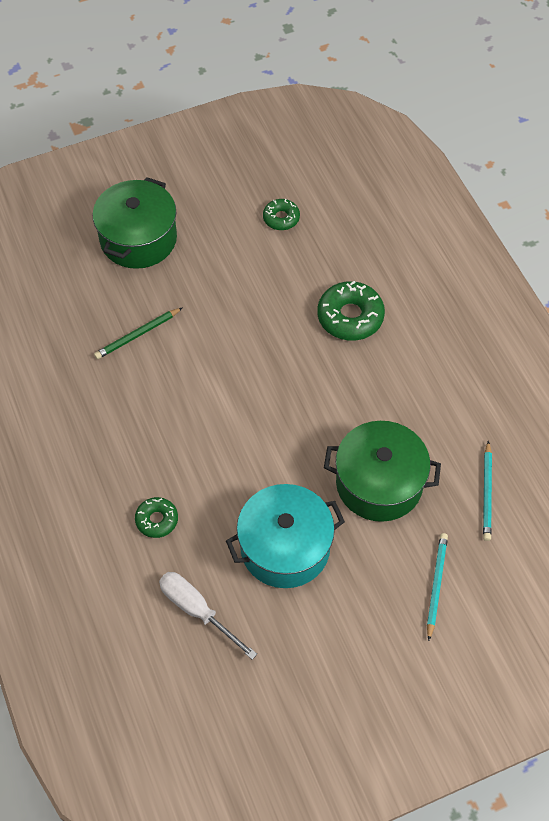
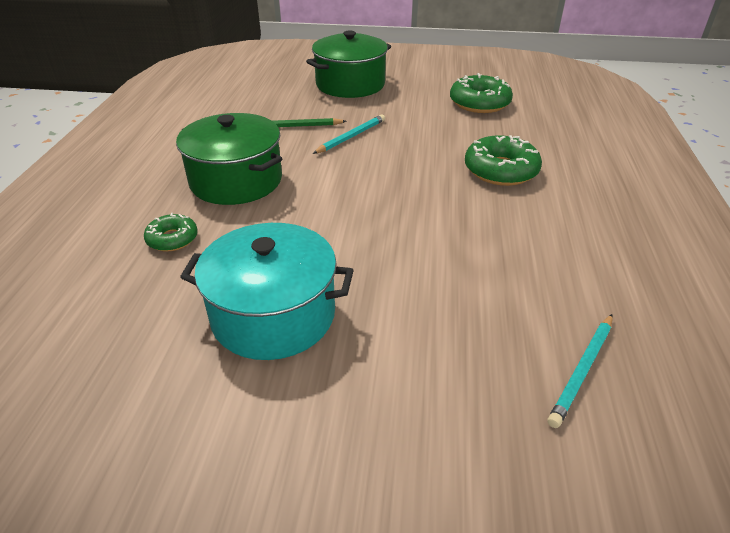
camera: 30 degrees right, 20 degrees down
(197, 610) = (119, 329): white screwdriver -> none
(281, 218) = (479, 103): green donut -> green donut, size x1.72
(379, 483) = (436, 302): green pot -> green pot (236, 181)
(436, 585) = (437, 449): turquoise pencil -> turquoise pencil (351, 137)

